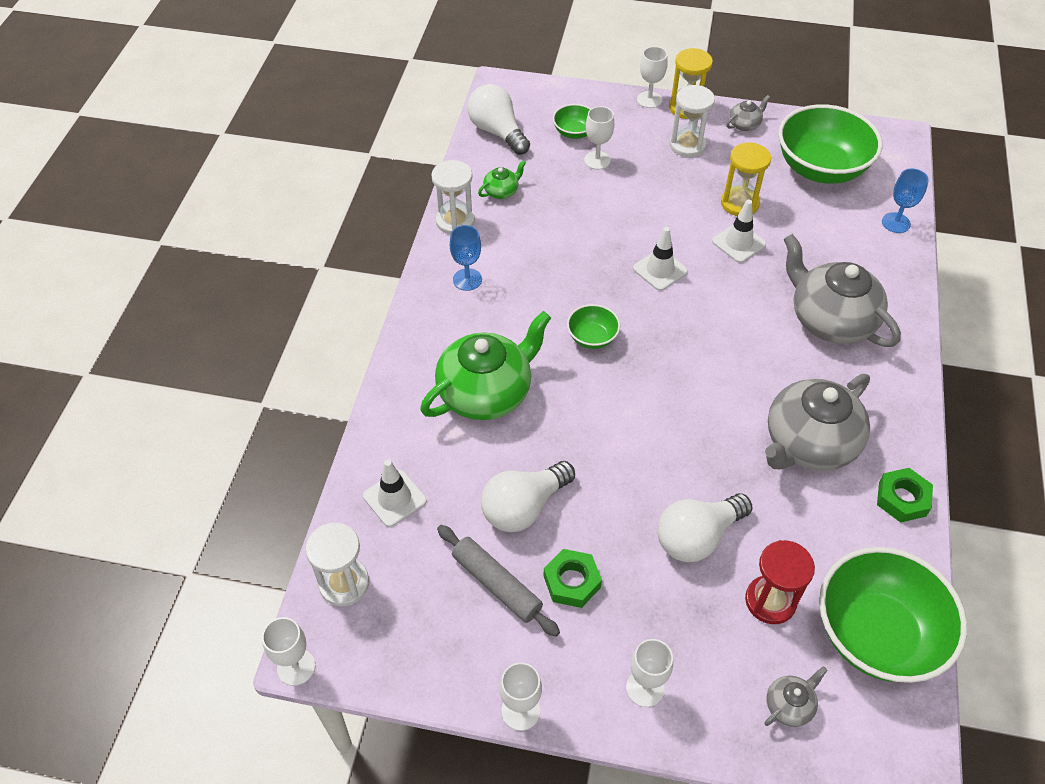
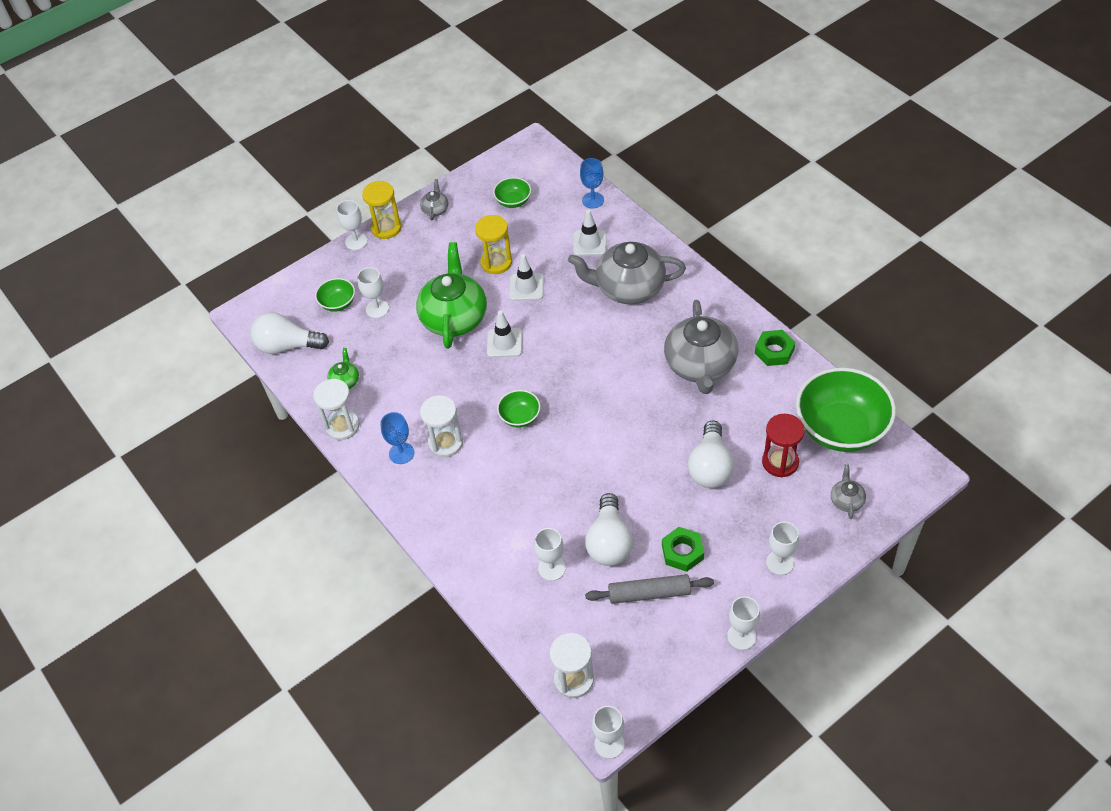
camera: 45 degrees left, 0 degrees up
(394, 498) = (536, 610): white traffic cone -> white traffic cone (589, 243)
(451, 478) = (551, 568): none -> white goblet
(486, 392) = (505, 504): green teapot -> green teapot (454, 317)
(687, 145) = (419, 252): white hourglass -> white hourglass (445, 443)
(820, 168) = (513, 201): green bowl -> green bowl, size x0.46

